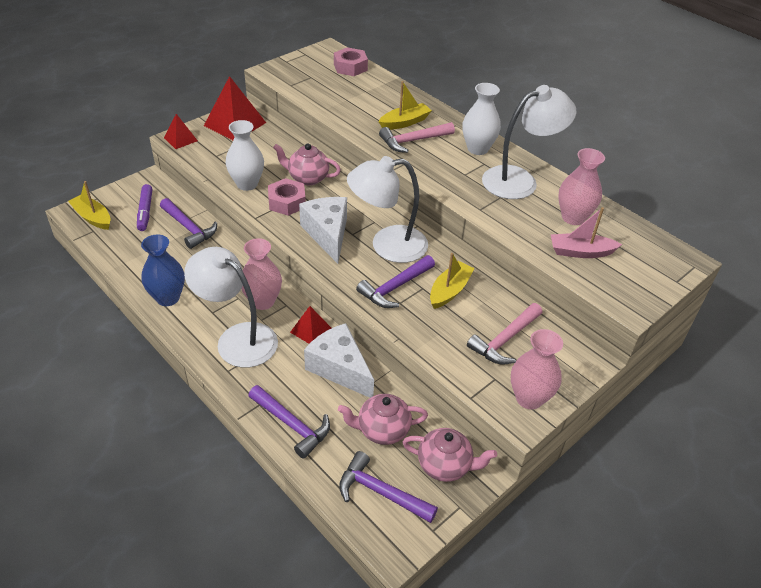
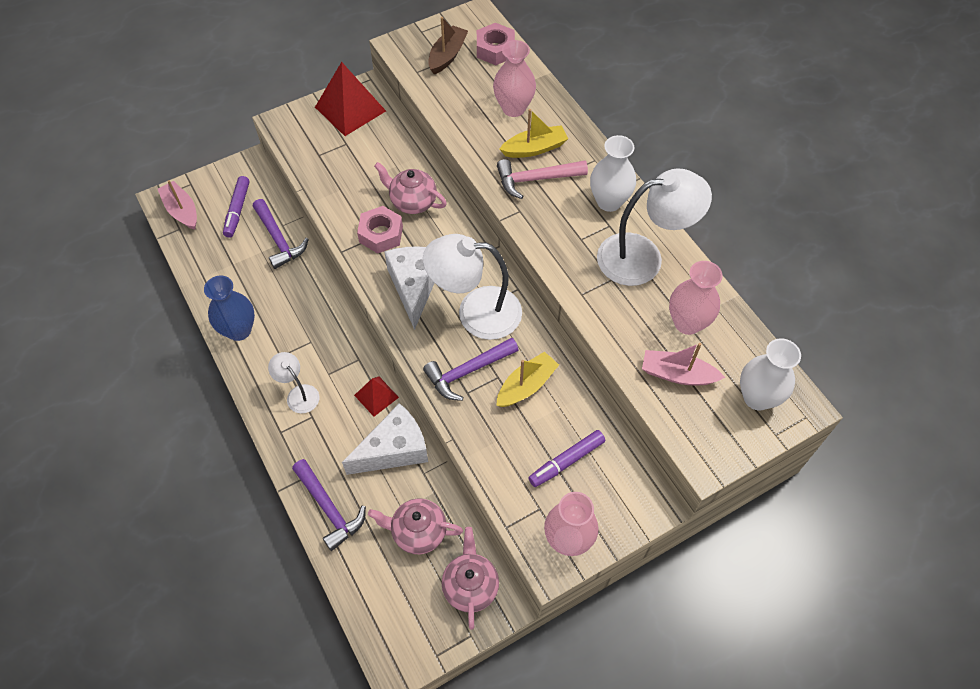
camera: 15 degrees right, 15 degrees up
(93, 217) = (182, 211): yellow boat -> pink boat
(180, 139) = (285, 125): red pyramid -> none
(237, 338) = (298, 394): white lamp -> white lamp, size x0.51
(247, 184) = (343, 202): white vase -> white vase (757, 397)
(263, 301) = (335, 351): pink vase -> pink vase (513, 108)
(312, 74) = (447, 56): none -> brown boat
(339, 368) = (394, 450): white cheese -> white cheese turned 90 degrees clockwise
(381, 492) = (397, 603): purple hammer -> none
(445, 465) = (470, 586): pink teapot -> pink teapot turned 120 degrees counterclockwise
(505, 340) = (566, 461): pink hammer -> purple marker

